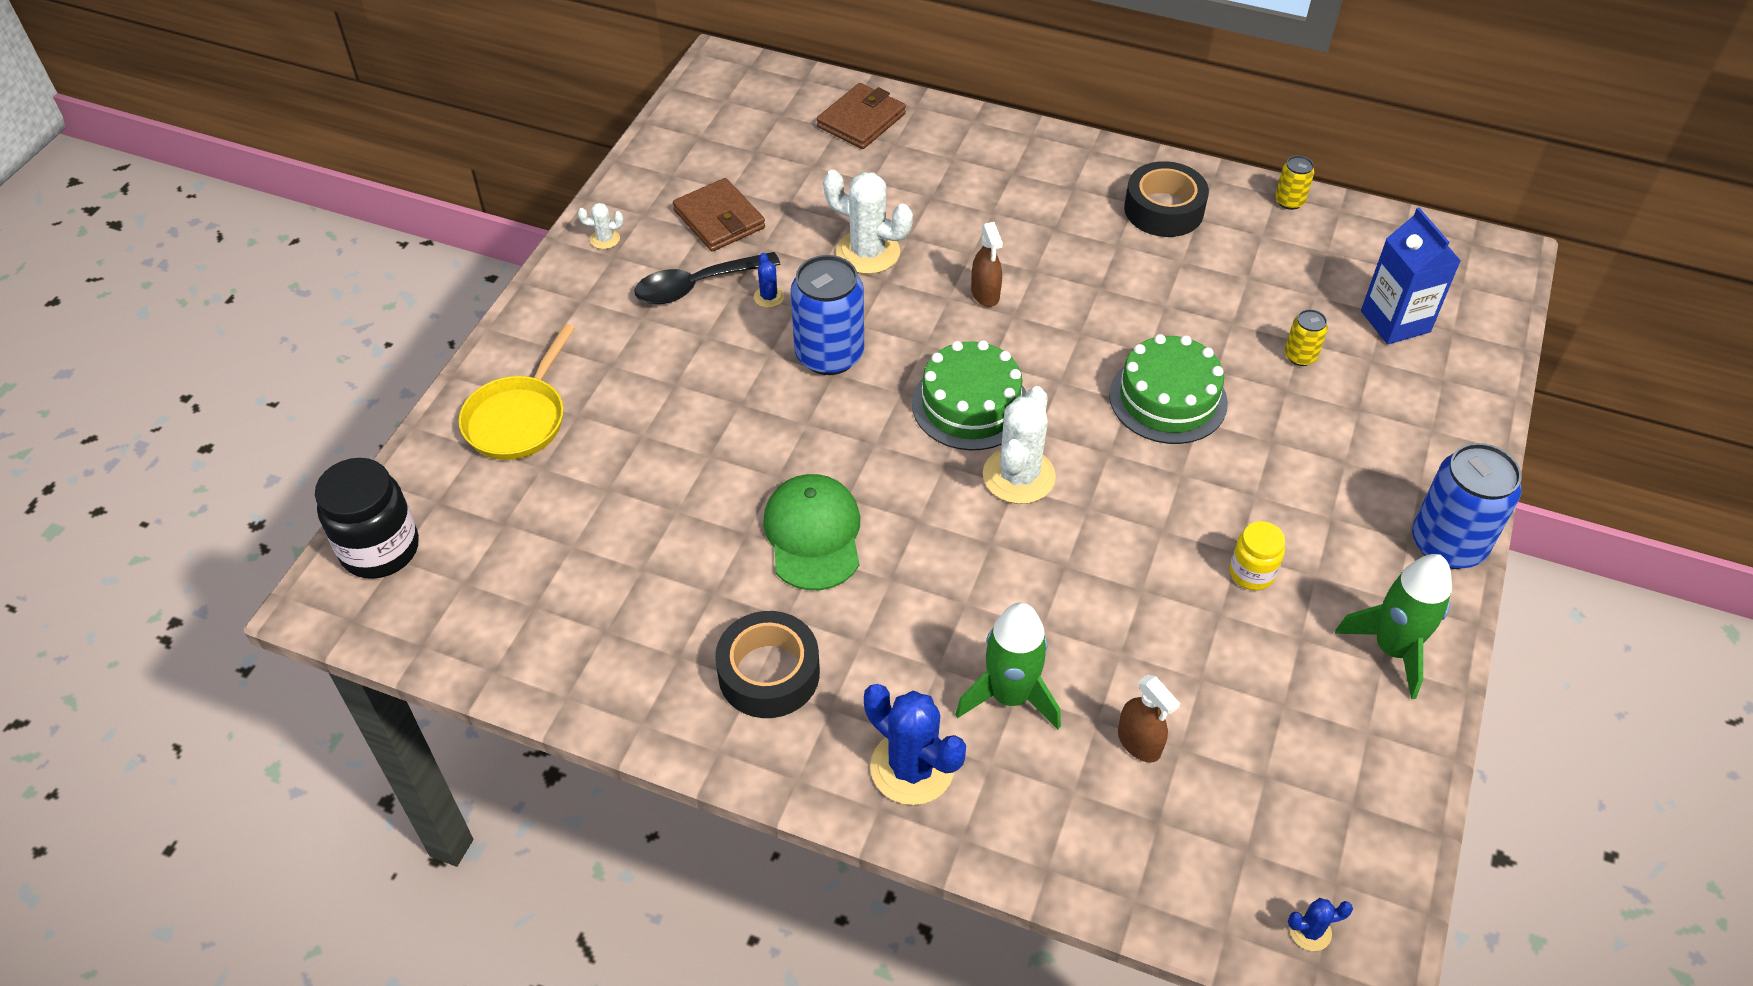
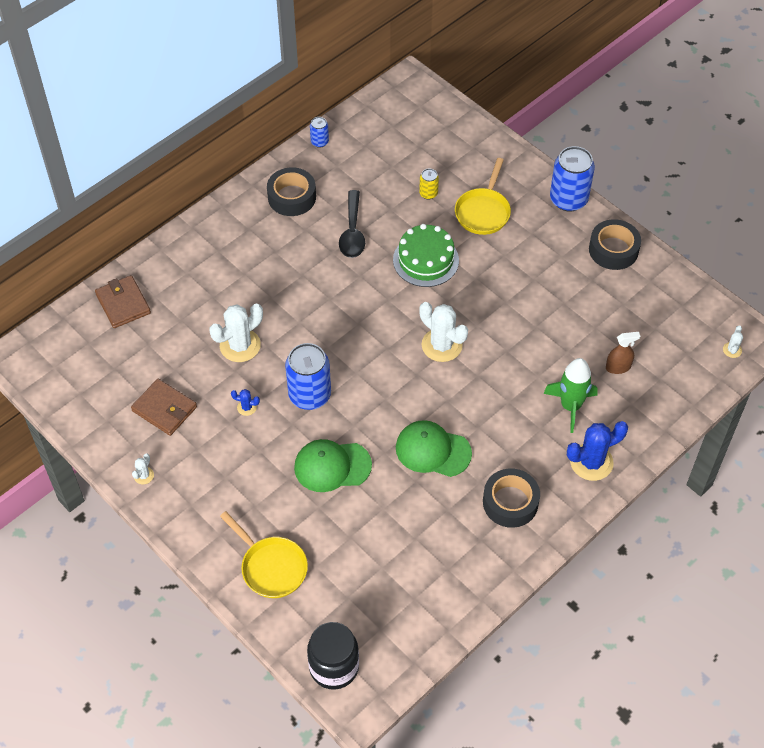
camera: 65 degrees left, 5 degrees up
(697, 286) = (215, 440): black spoon -> black spoon (352, 232)
(719, 219) = (164, 409): brown wallet -> brown wallet turned 45 degrees clockwise
(720, 424) = (332, 466): none -> green cap
(970, 405) = (383, 345): green cake -> none
(985, 294) = (306, 304): brown spray bottle -> none
(1251, 573) = (548, 280): yellow jar -> none
(1289, 201) = (319, 142): yellow can -> blue can
(1310, 931) = (732, 350): blue cactus -> white cactus
(1322, 437) = (483, 212): none -> yellow pan
(1392, 649) = (613, 250): green rocket -> black tape
(1395, 321) = (427, 145): blue carton -> none

